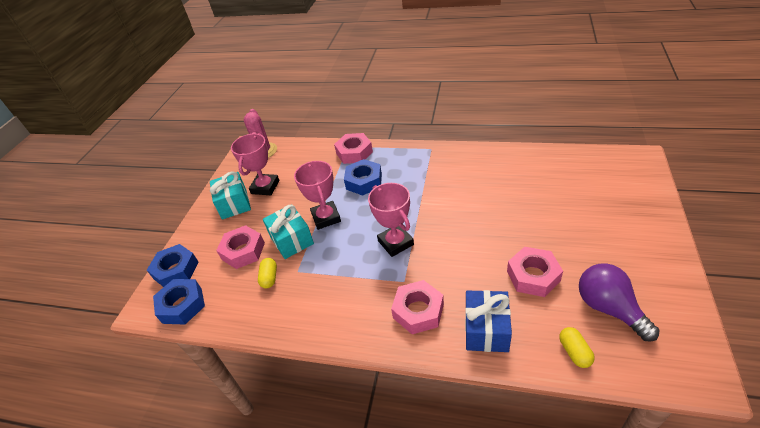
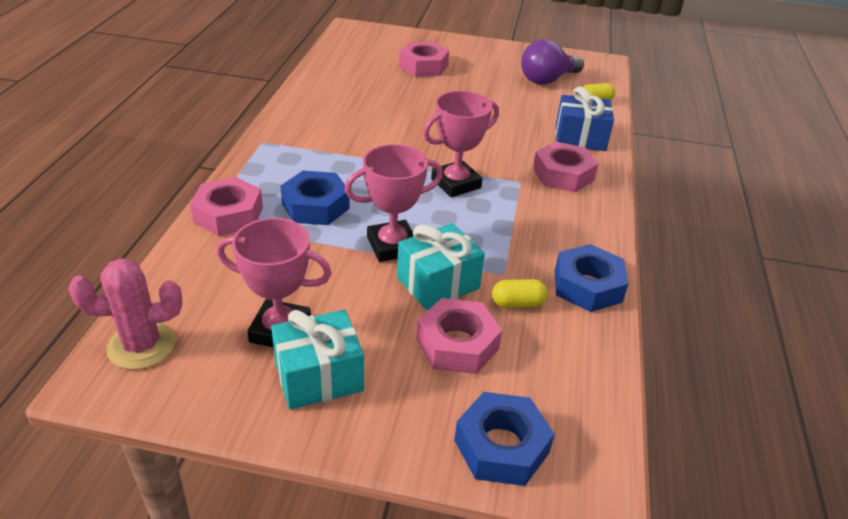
camera: 100 degrees left, 5 degrees down
(182, 305) = (583, 415): blue nut -> blue nut (587, 286)
(533, 276) = (511, 105): pink nut -> pink nut (423, 66)

